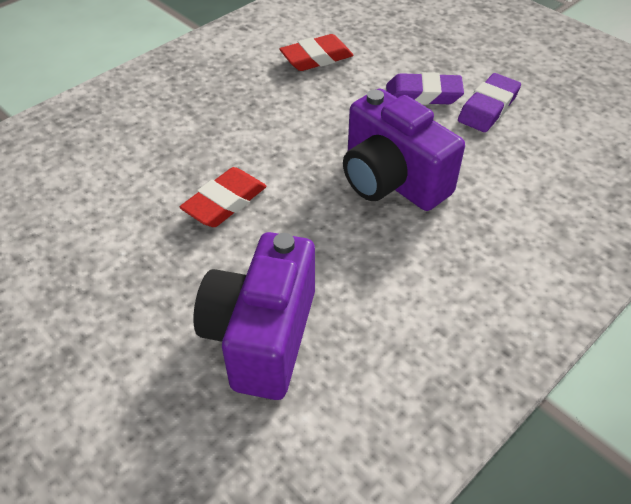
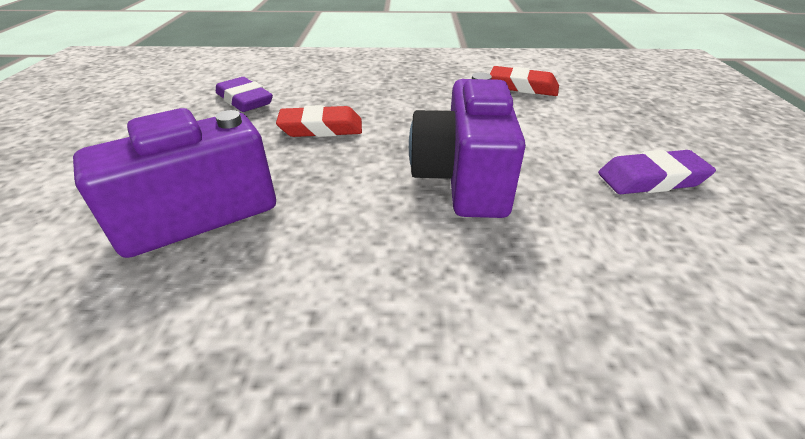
camera: 45 degrees right, 10 degrees down
(423, 95) = (588, 141): purple eraser -> purple eraser (244, 100)

